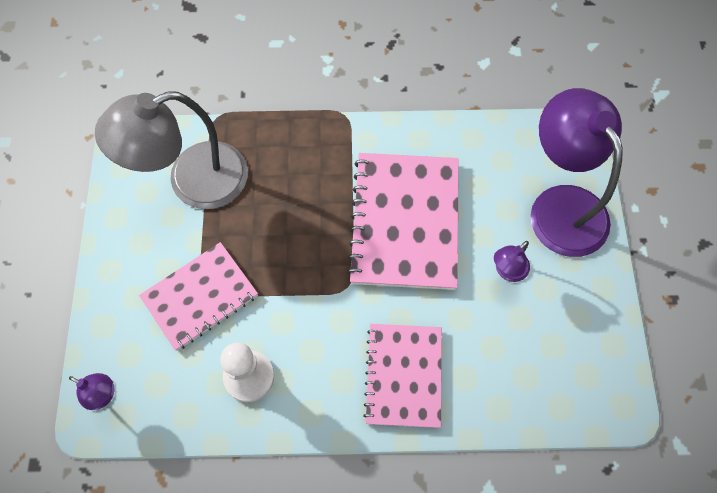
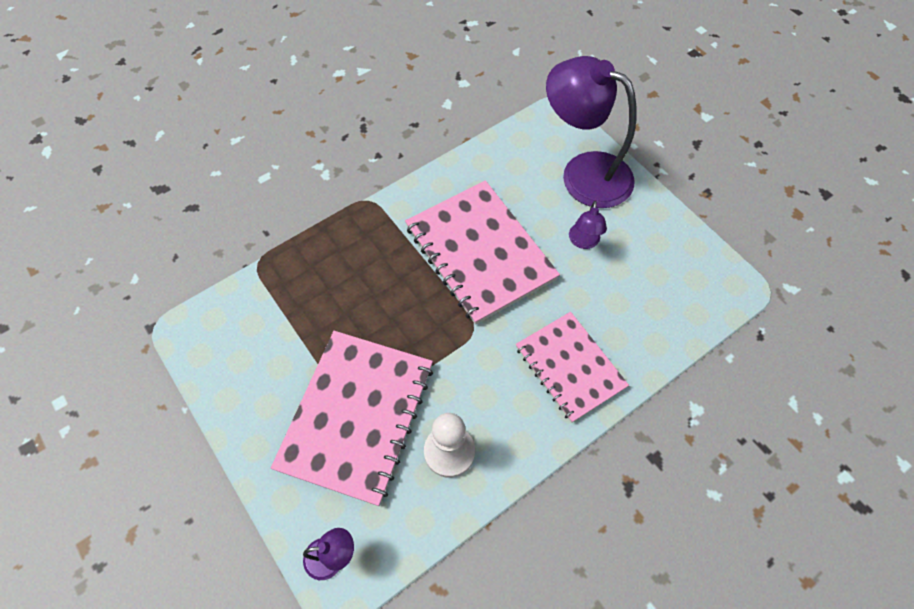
camera: 35 degrees left, 5 degrees down
(192, 182) = (276, 327): grey lamp -> none
(200, 296) = (356, 416): pink notebook -> pink notebook, size x1.53

